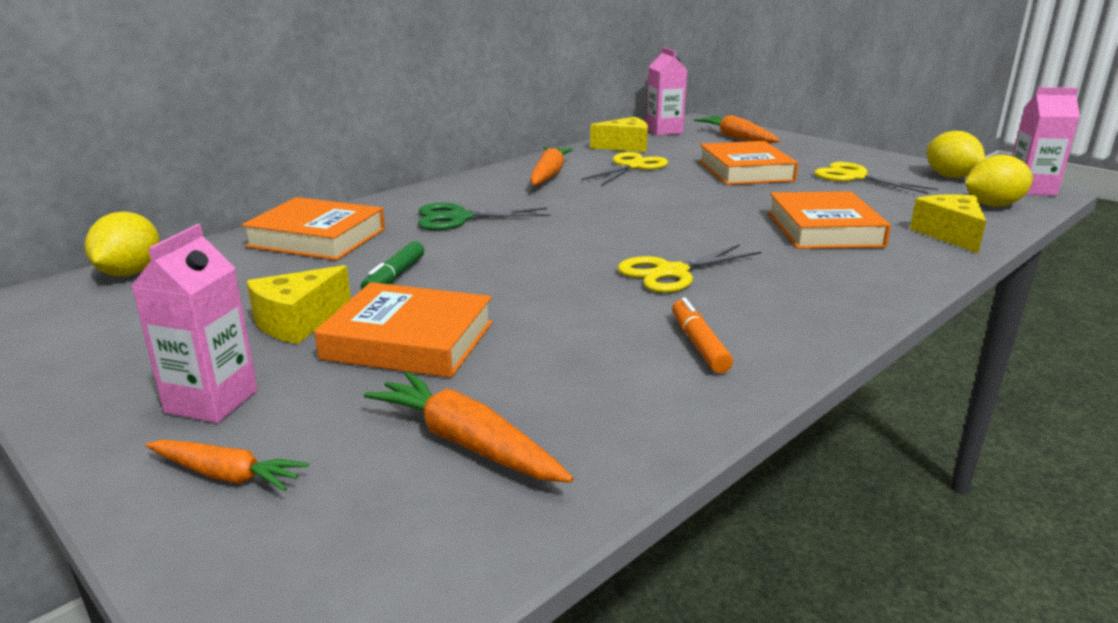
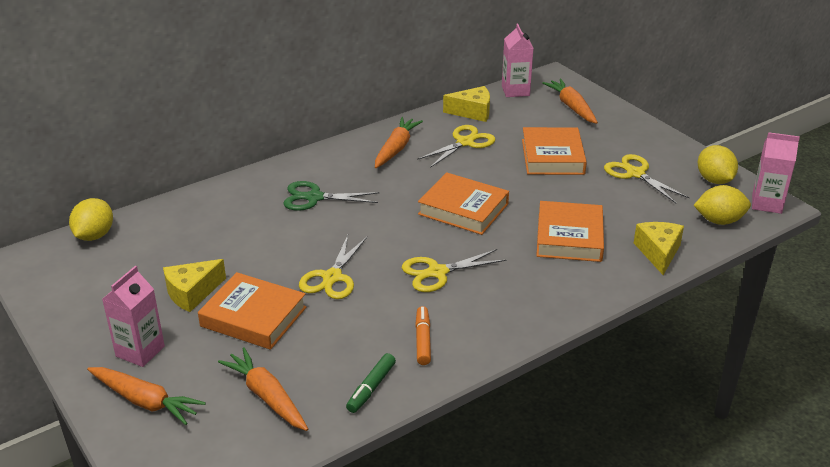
camera: 10 degrees right, 10 degrees up
(226, 475) = (145, 401): orange carrot -> orange carrot, size x1.53
(317, 238) = (214, 210): orange book -> orange book (463, 209)
(394, 277) = (257, 257): green marker -> green marker (371, 388)
(519, 288) = (332, 277): none -> yellow scissors

